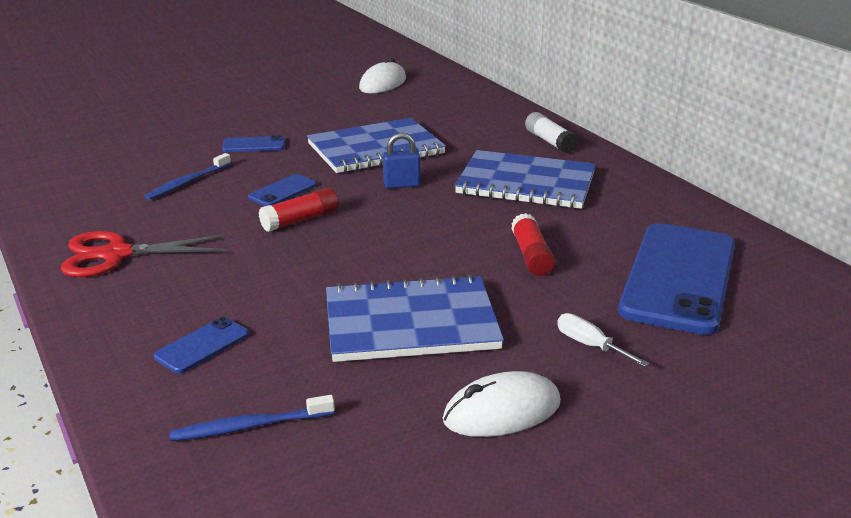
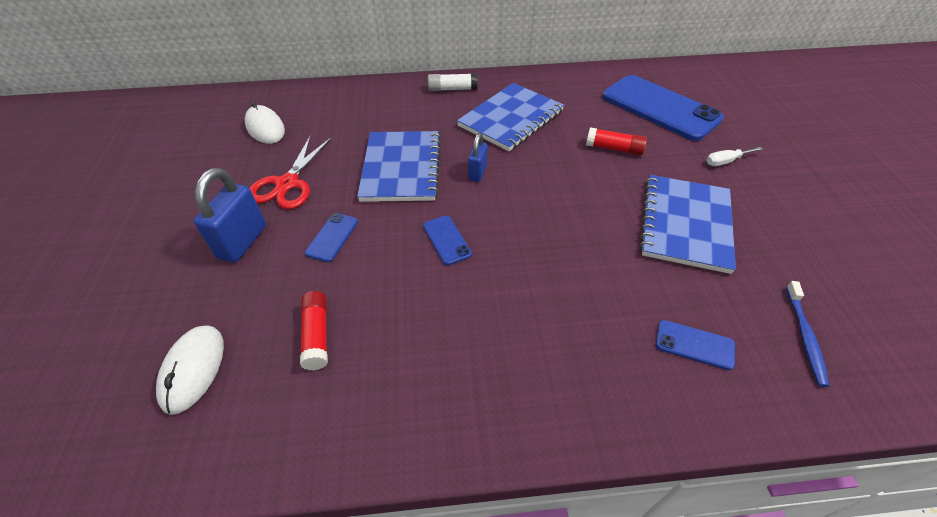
camera: 65 degrees left, 20 degrees up
(116, 255) = (514, 384): red scissors -> red scissors (287, 184)
(187, 182) = (384, 302): blue toothbrush -> none
(202, 345) = (694, 344): blue phone -> blue phone turned 45 degrees counterclockwise
(227, 116) = (242, 242): none -> blue padlock
(300, 220) = (508, 242): red glue stick -> red glue stick (317, 335)
(502, 411) = (791, 215): white mouse -> white mouse (193, 369)

